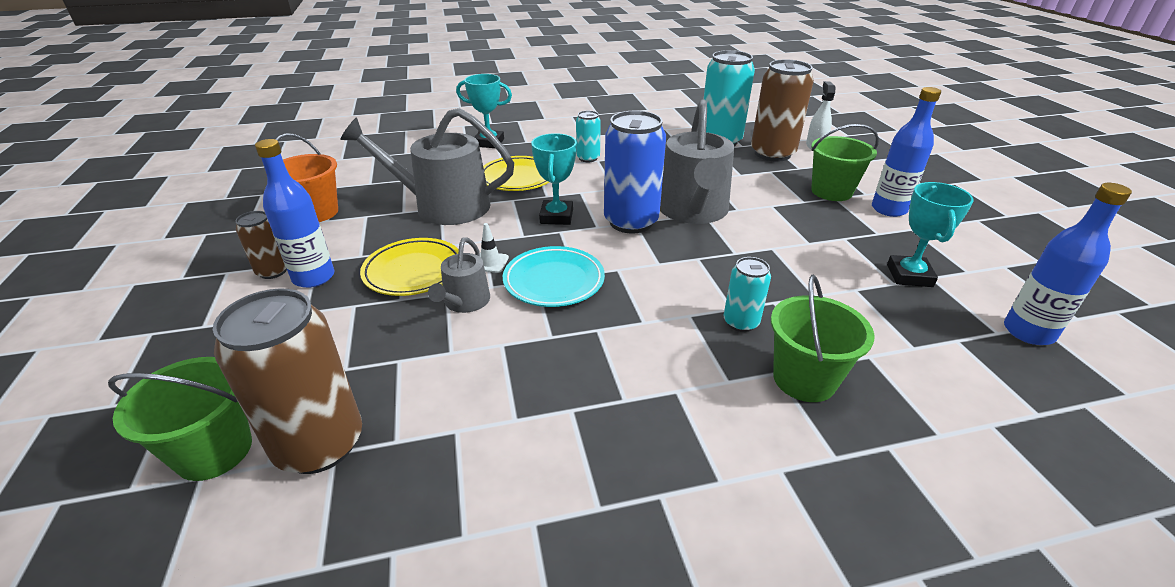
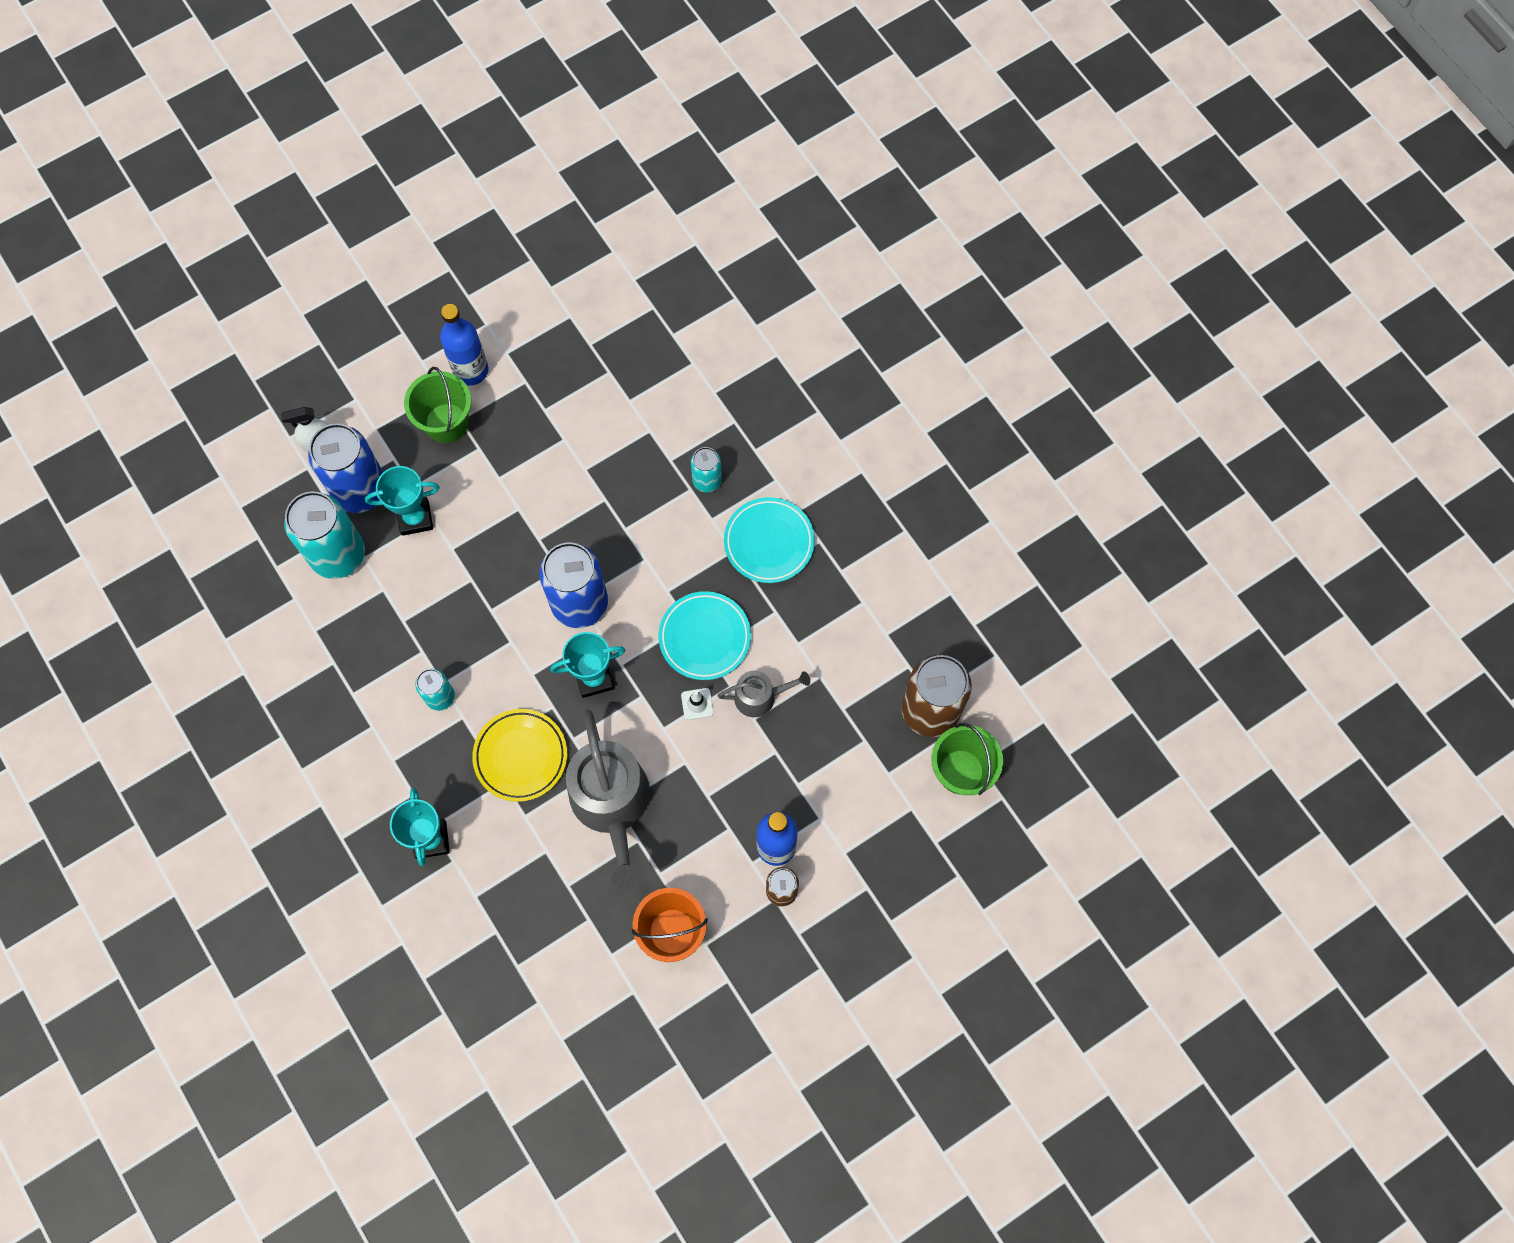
camera: 110 degrees left, 35 degrees up
(413, 271) = (735, 764): yellow plate -> none
(641, 353) = (769, 542): none -> turquoise plate
(693, 211) = (536, 550): grey watering can -> none
(772, 154) = (360, 490): brown can -> blue can
(804, 379) = (755, 432): green bucket -> none
(909, 275) = (593, 360): turquoise trophy -> turquoise trophy (415, 518)
(1028, 332) = (645, 287): blue bottle -> none

